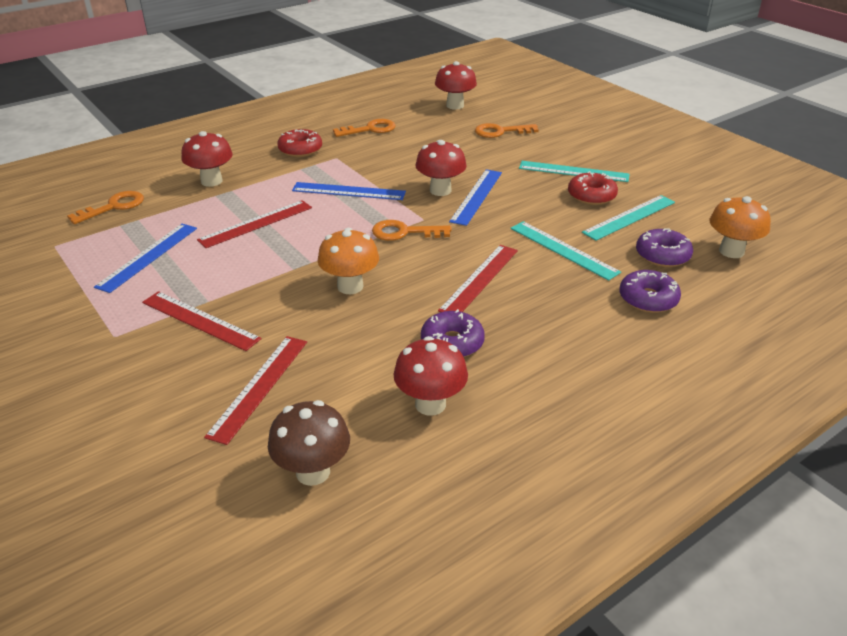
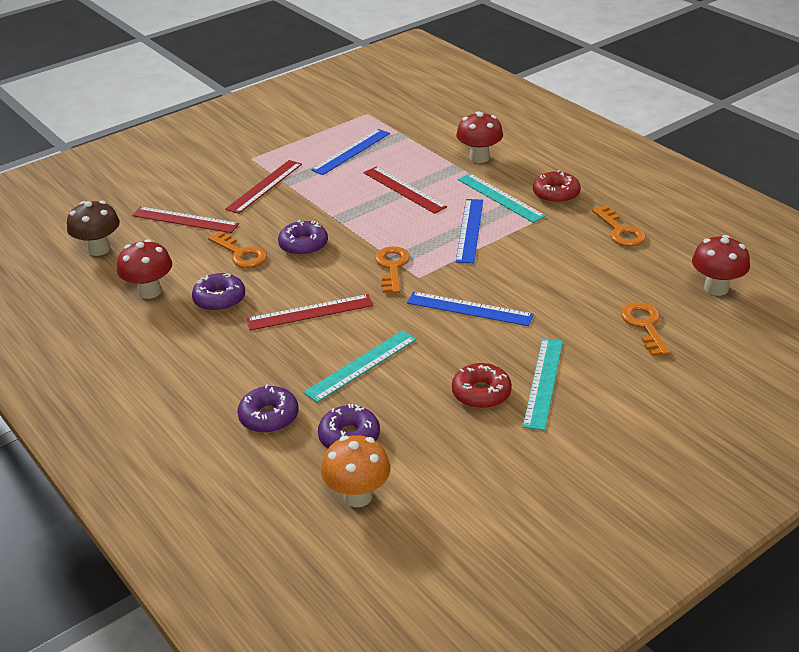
camera: 90 degrees right, 0 degrees up
(114, 207) = (427, 123): orange key -> orange key (241, 254)
(148, 256) = (351, 151): blue ruler -> blue ruler turned 75 degrees counterclockwise
(350, 286) = (303, 245): orange mushroom -> purple donut
(440, 190) = (479, 285): red mushroom -> none
(479, 279) = (310, 312): red ruler -> red ruler turned 45 degrees counterclockwise
(629, 217) = (432, 420): turquoise ruler -> turquoise ruler (500, 197)

